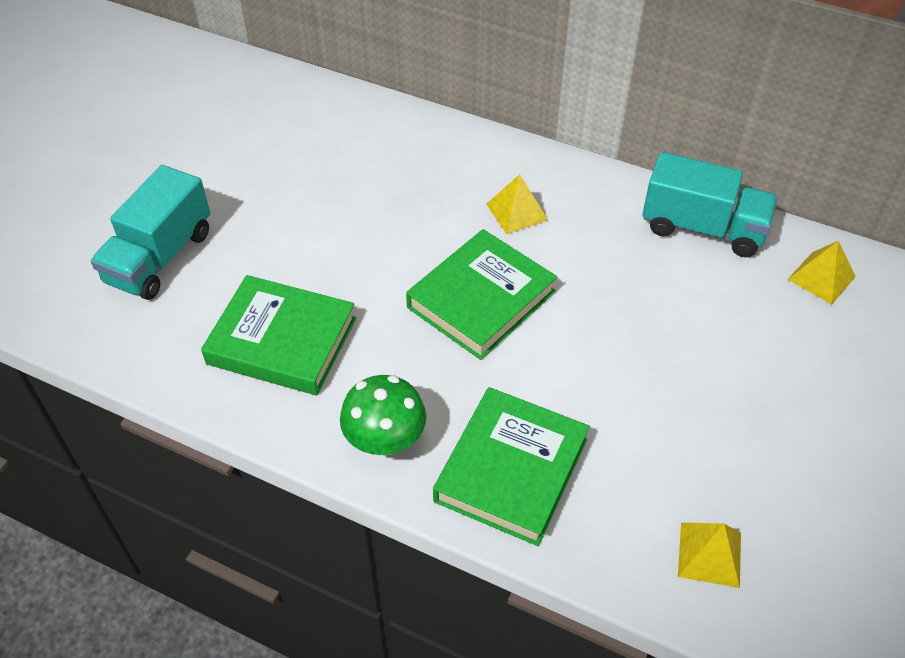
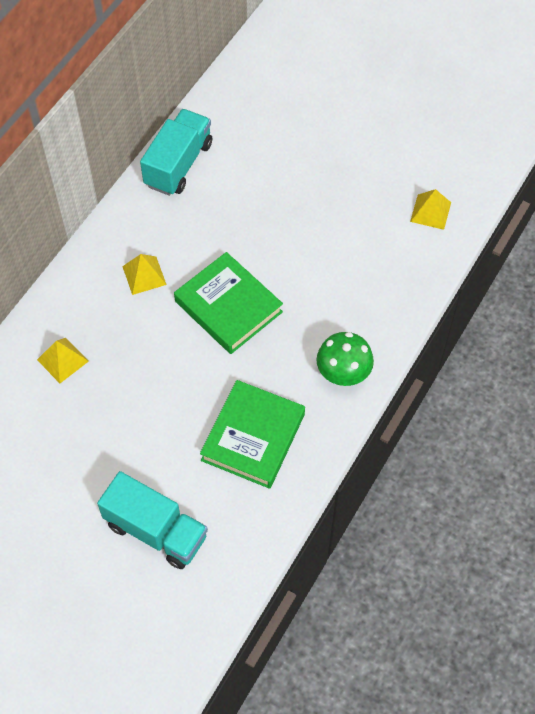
camera: 85 degrees left, 10 degrees up
(511, 470) = (370, 303): green book -> none
(821, 278) = (233, 110): yellow pyramid -> yellow pyramid (63, 360)

